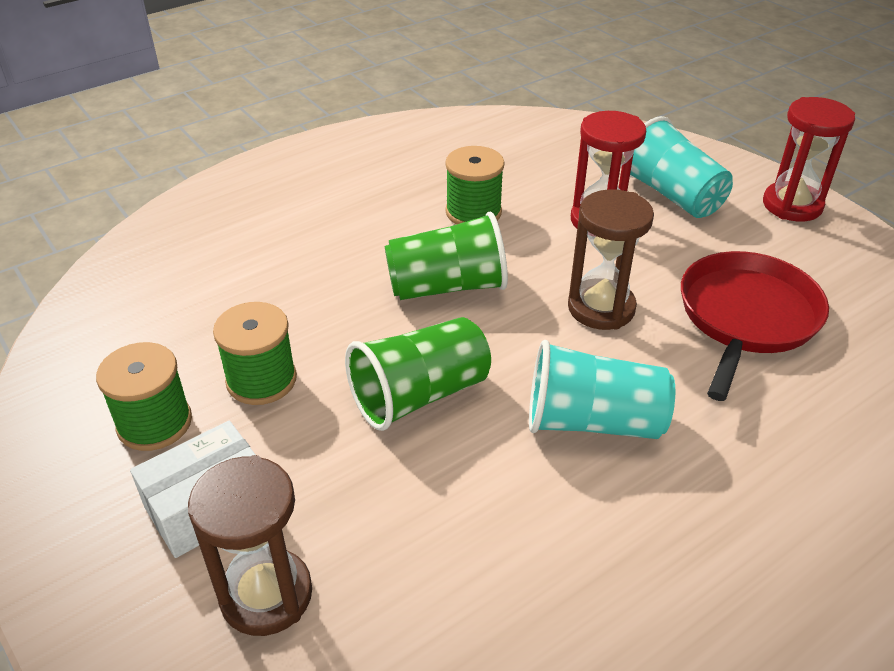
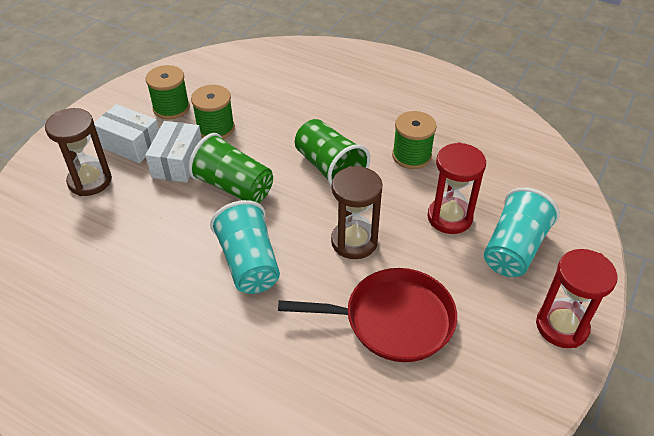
camera: 65 degrees right, 5 degrees up
(310, 450) = (177, 162): none -> white box

